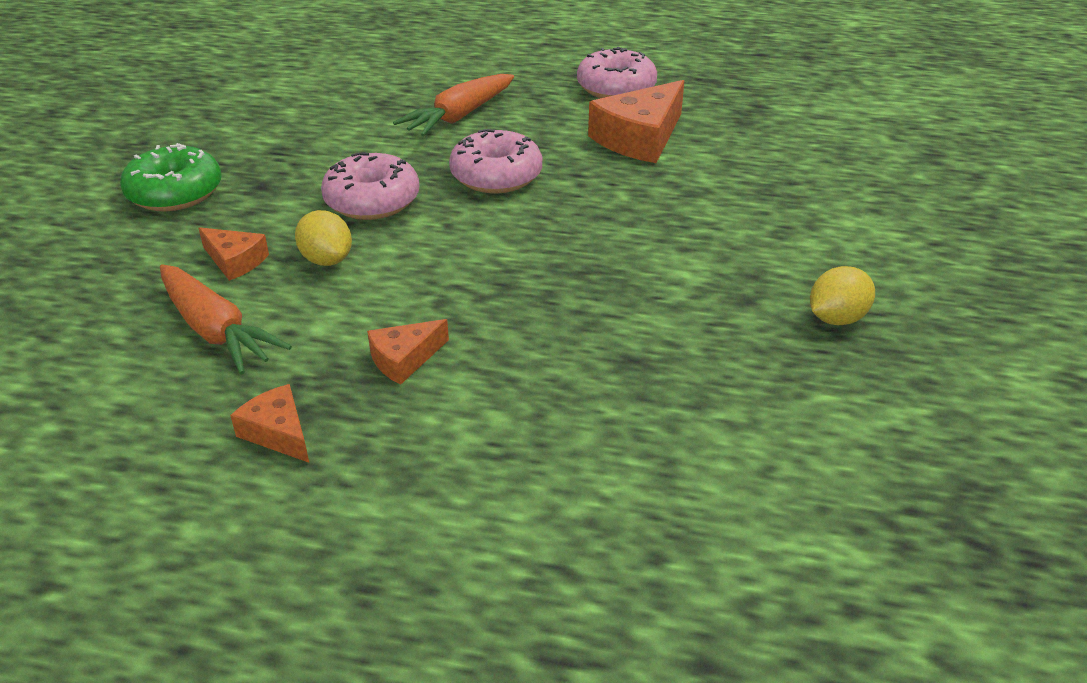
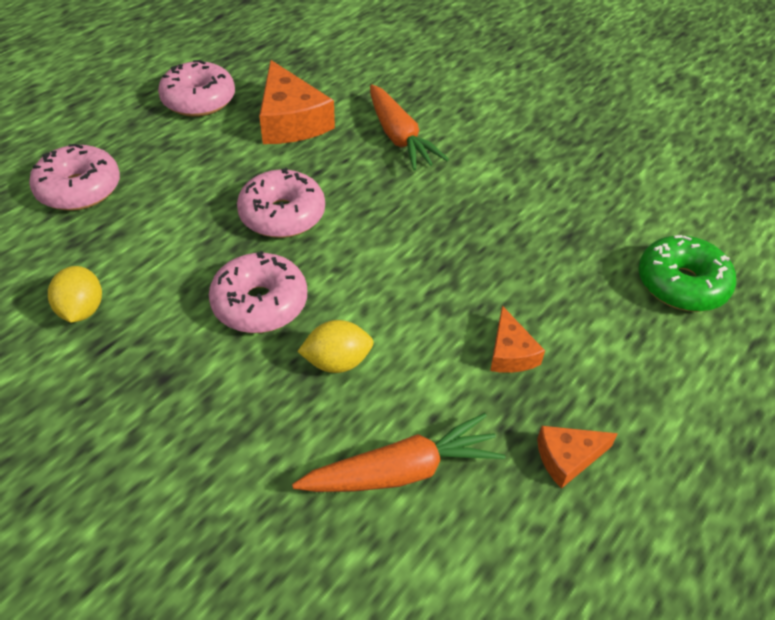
camera: 65 degrees left, 10 degrees up
(175, 193) = (115, 455): green donut -> green donut (681, 284)
(235, 261) = (292, 431): orange cheese -> none
(444, 83) = (79, 189): none -> pink donut
(459, 117) = (157, 202): orange carrot -> orange carrot (399, 137)
(836, 318) = (571, 135): yellow lemon -> yellow lemon (82, 310)

